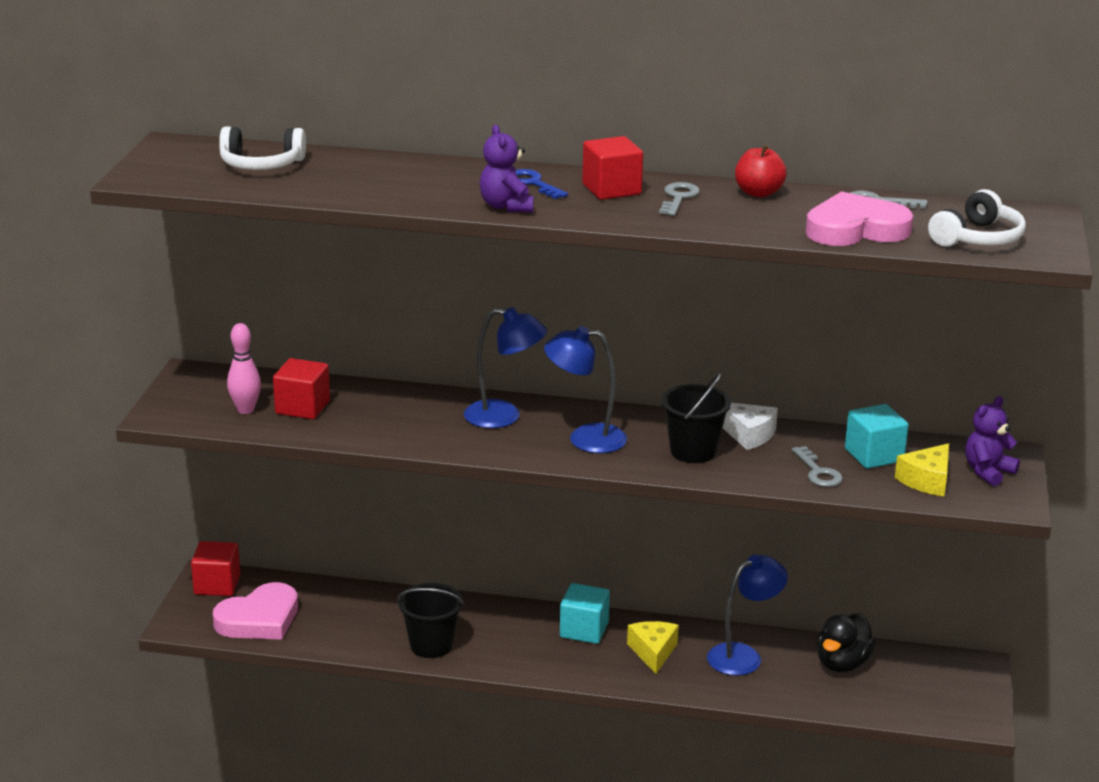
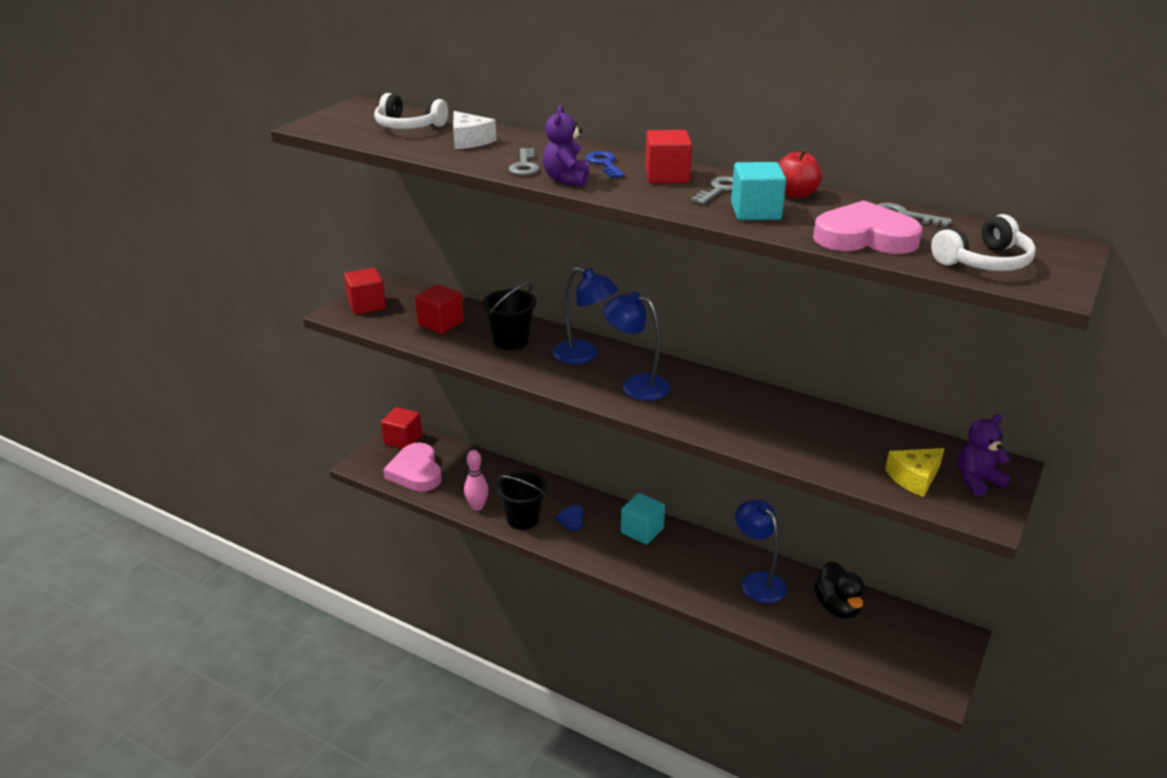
camera: 20 degrees right, 5 degrees up
(189, 400) = (367, 305): none -> red cube
(245, 410) = (399, 318): pink bowling pin -> pink bowling pin (477, 506)
(259, 619) = (416, 472): pink heart -> pink heart turned 90 degrees clockwise
(492, 634) = (572, 519): none -> blue heart
(653, 652) = (686, 561): yellow cheese -> none
(693, 451) = (718, 412): black bucket -> black bucket (511, 341)
(743, 656) = (757, 581): blue lamp -> blue lamp turned 105 degrees counterclockwise
(748, 434) = (774, 405): white cheese -> white cheese (469, 141)
(818, 472) = (817, 451): grey key -> grey key (524, 166)
(842, 663) = (837, 607): black duck -> black duck turned 60 degrees counterclockwise
(874, 455) = (876, 444): turquoise cube -> turquoise cube (755, 212)

